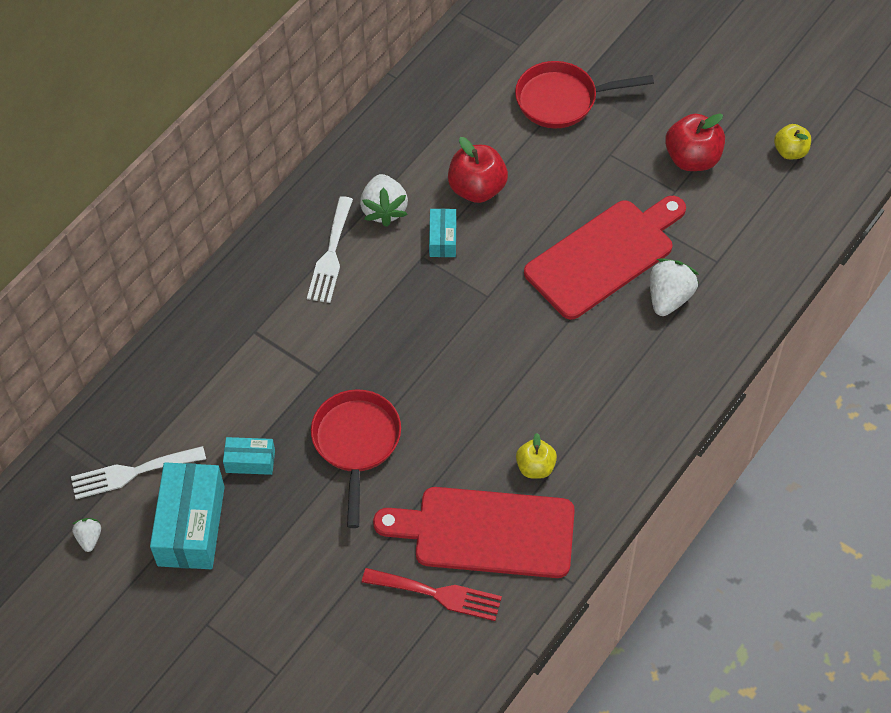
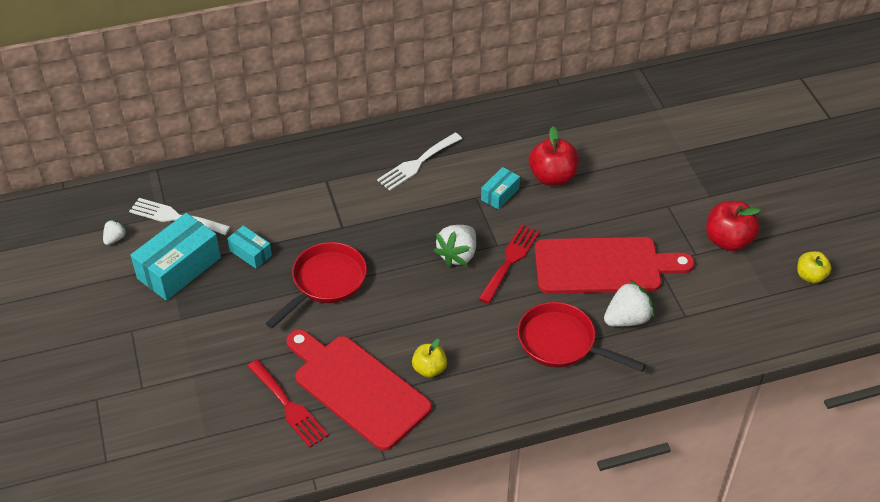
camera: 35 degrees right, 10 degrees down
(384, 210) = (477, 156): white strawberry -> white strawberry (458, 255)
(513, 305) = (510, 260): none -> red fork
(562, 100) = (664, 155): red pan -> red pan (562, 343)

